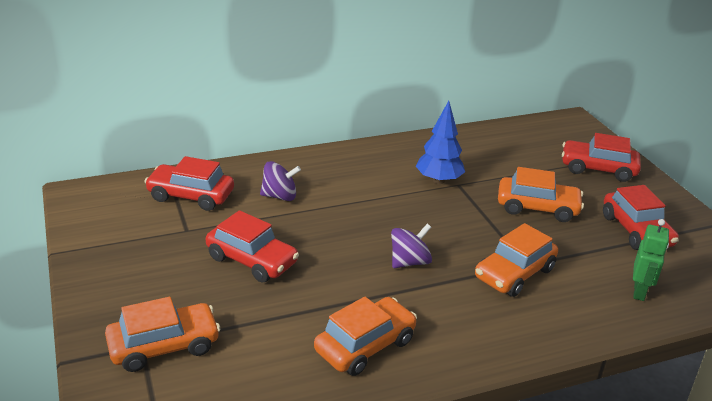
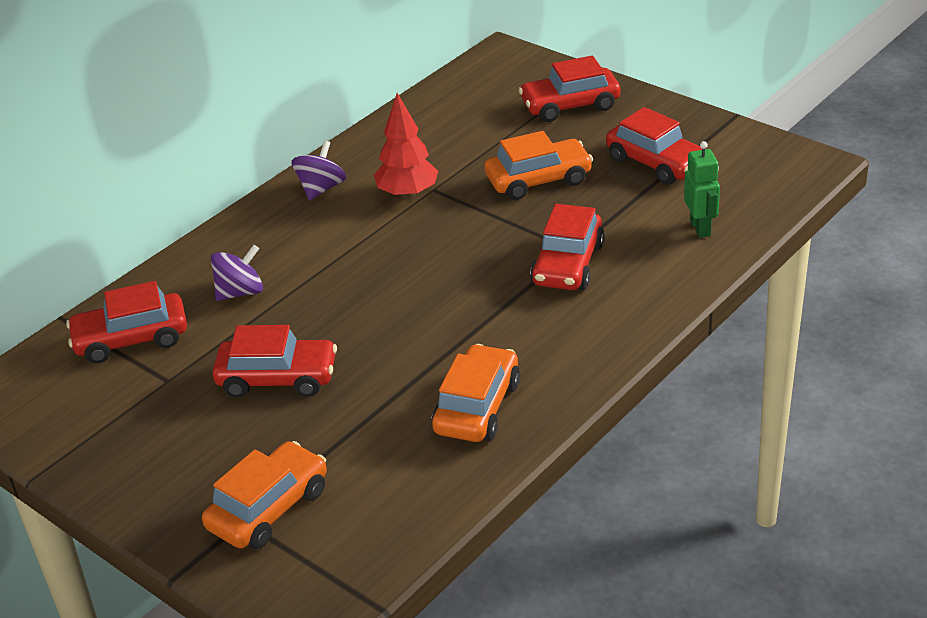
camera: 25 degrees left, 5 degrees up
(409, 262) = (451, 301): purple spinning top -> purple spinning top (321, 188)
(438, 180) = (407, 194): blue tree -> red tree
(514, 273) = (568, 264): orange car -> red car

